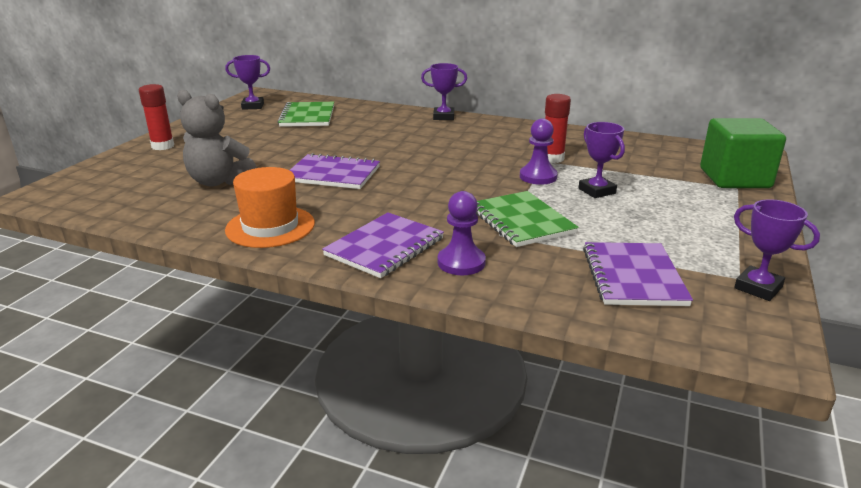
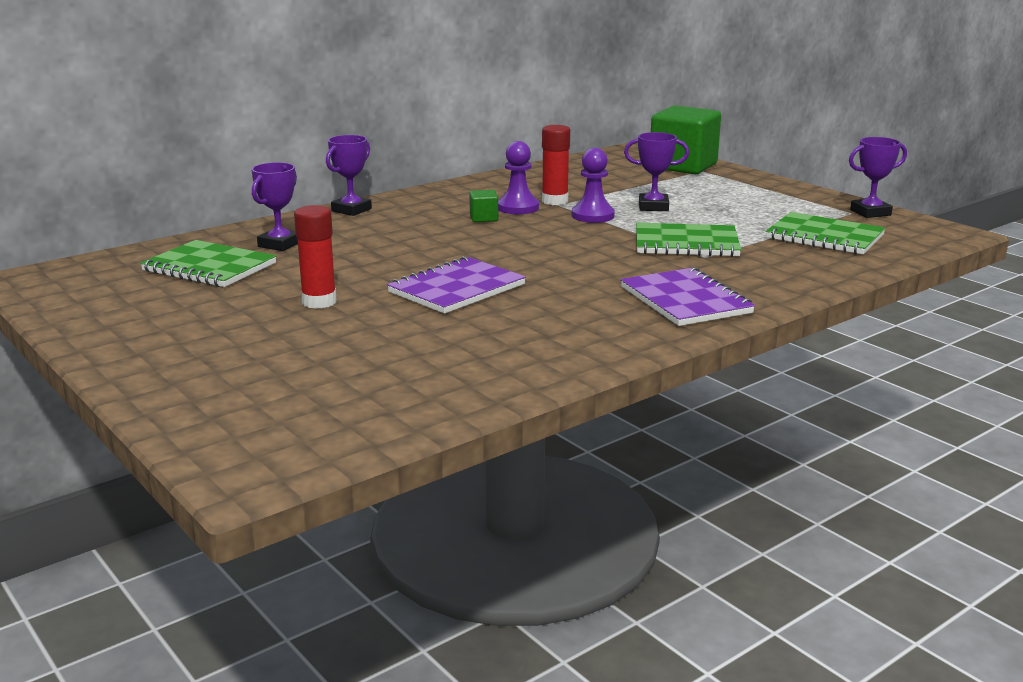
camera: 60 degrees left, 5 degrees down
(163, 146) = (167, 367): red glue stick -> red glue stick (319, 302)
(219, 181) = (386, 348): grey teddy bear -> none
(253, 106) = (86, 289): purple trophy -> purple trophy (280, 244)
(270, 227) = (574, 340): orange hat -> none
(461, 262) = (748, 280): purple pawn -> purple pawn (518, 208)
(480, 149) = (484, 218): none -> green cube
(633, 276) = (825, 237): purple notebook -> green notebook

